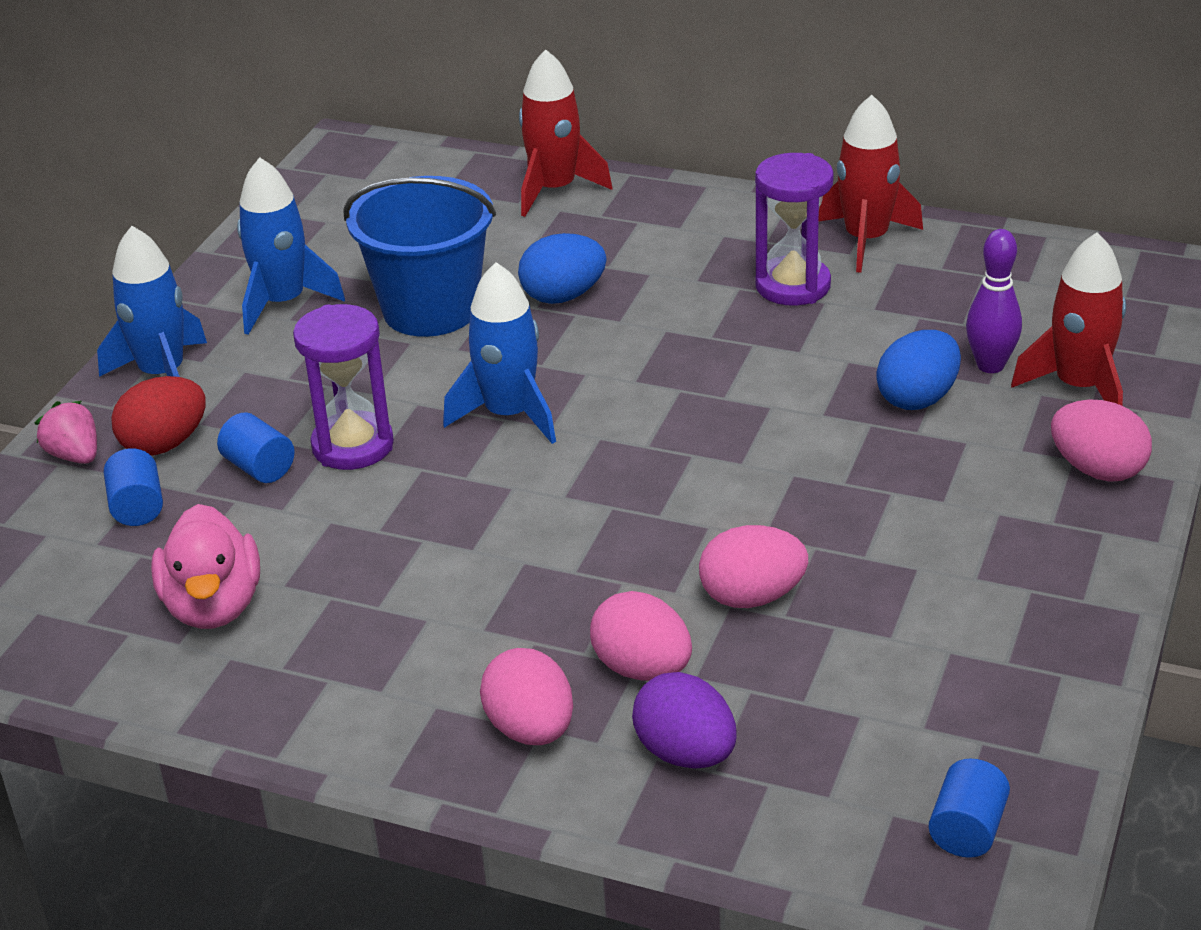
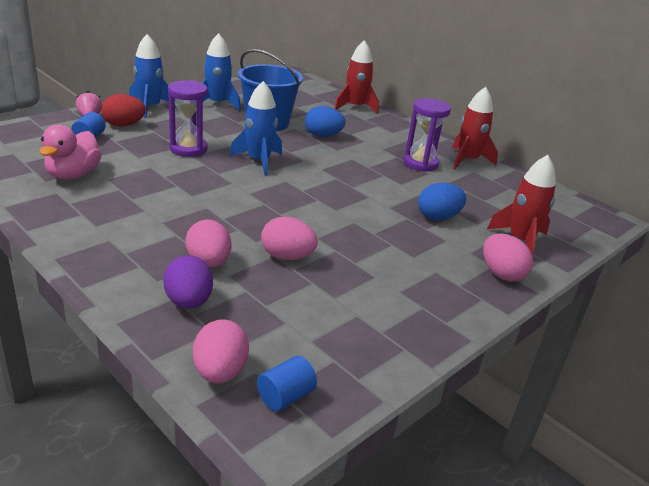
camera: 20 degrees right, 5 degrees down
(259, 468) = (146, 143): blue cylinder -> none
(530, 729) = (135, 264): pink egg -> pink egg (220, 372)
(990, 365) = (484, 218): purple bowling pin -> none

